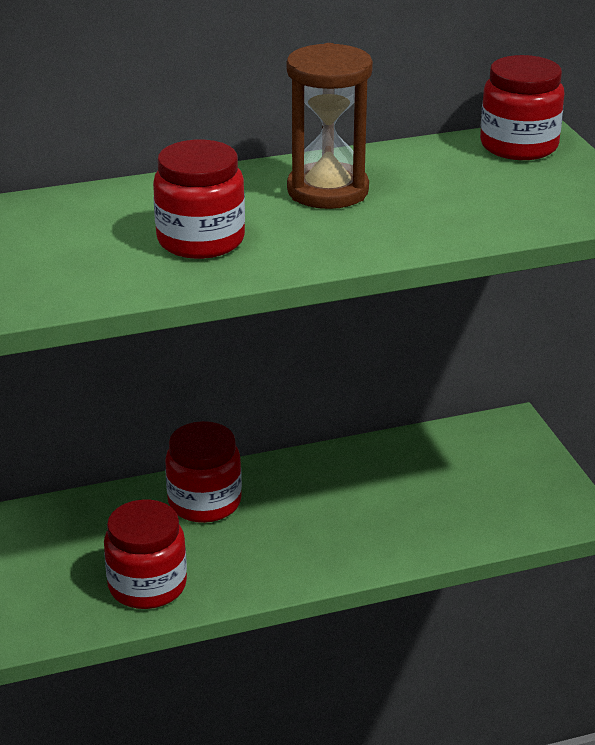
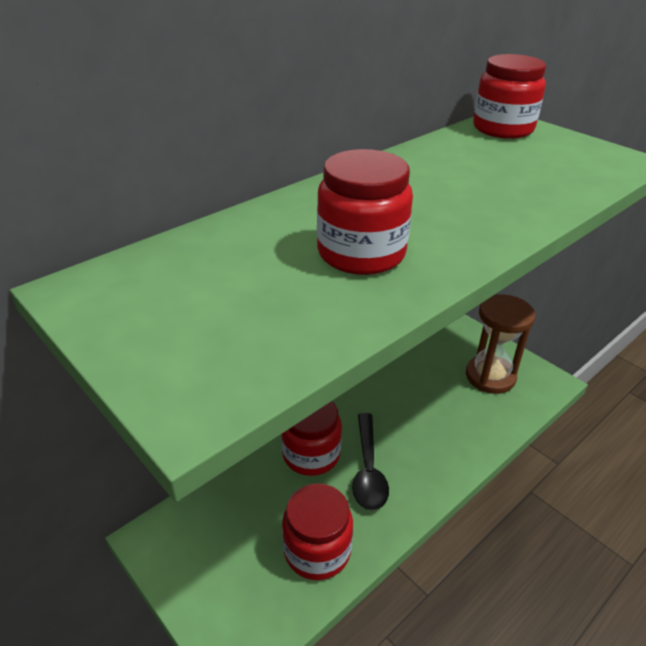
camera: 25 degrees left, 5 degrees up
(258, 535) = (368, 469): none -> black spoon
(328, 191) = (415, 186): brown hourglass -> brown hourglass (490, 376)

